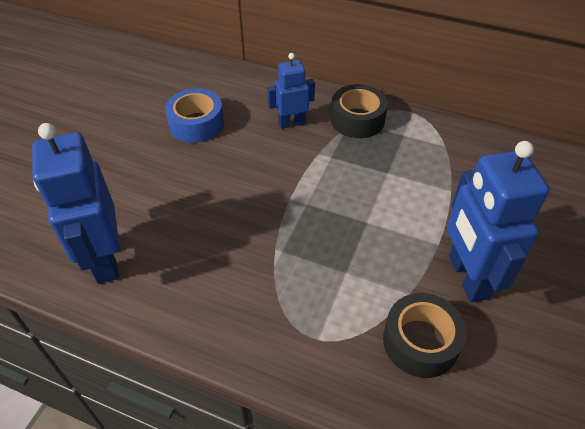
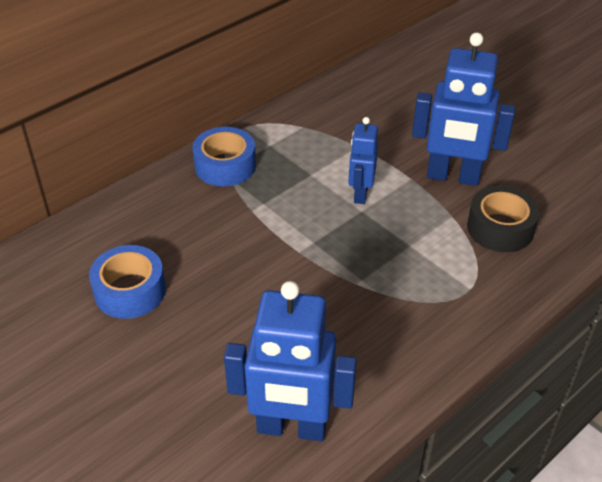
camera: 65 degrees left, 5 degrees down
(291, 123) = (192, 213): blue robot -> blue robot (360, 194)
(357, 119) = (225, 166): black tape -> blue tape

